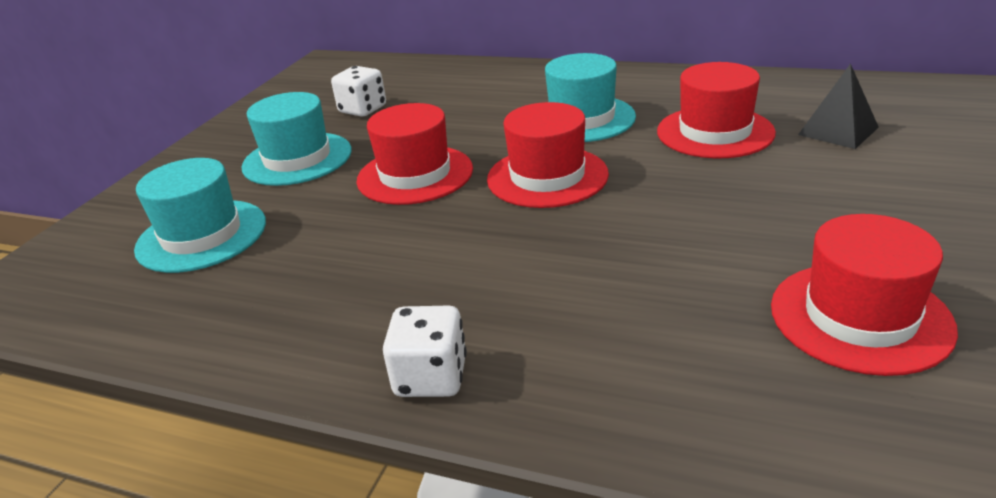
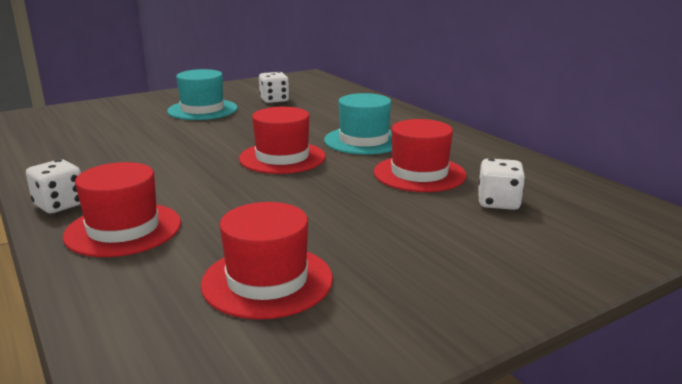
camera: 35 degrees right, 10 degrees down
(201, 235) = (108, 123): turquoise hat -> none
(415, 175) = (230, 134): red hat -> red hat (123, 229)
(838, 131) = (498, 203): black pyramid -> white dice

